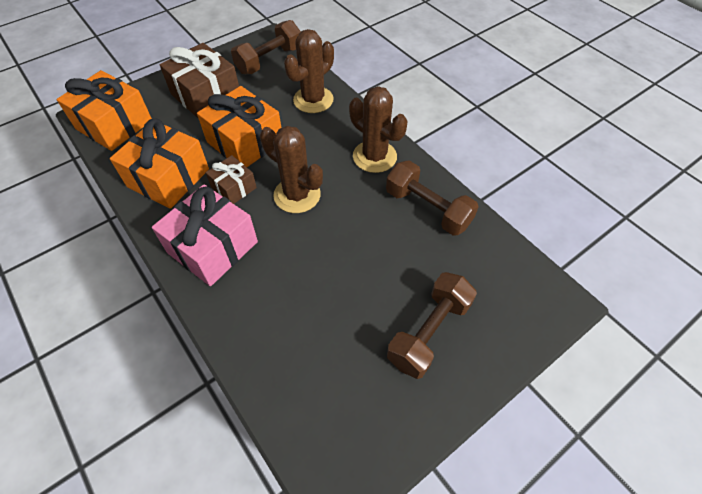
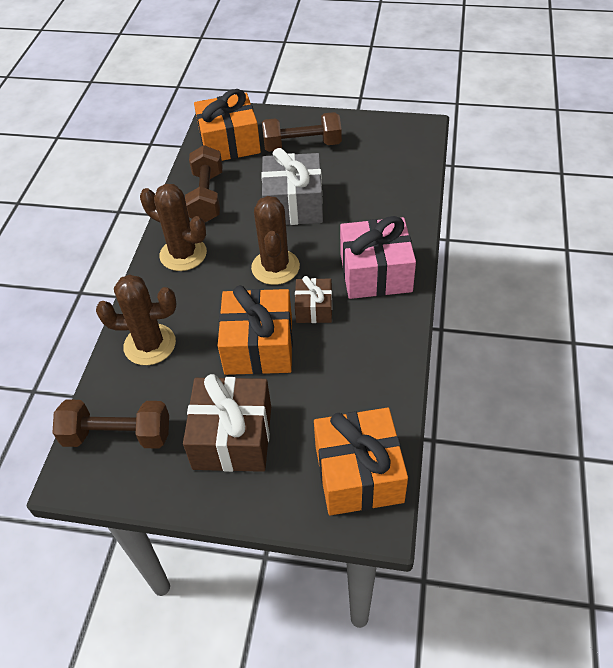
camera: 130 degrees left, 5 degrees down
(168, 178) = (358, 359): orange gift -> orange gift (229, 143)
(350, 257) = (293, 204): none -> grey gift
(374, 157) = (183, 254): brown cactus -> brown cactus turned 60 degrees counterclockwise

